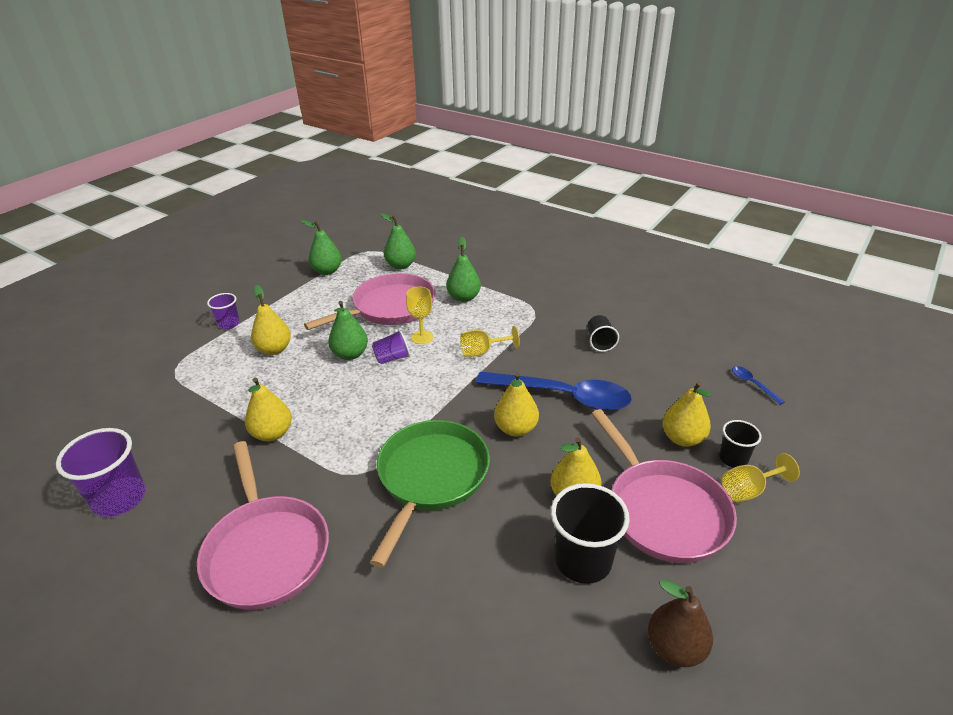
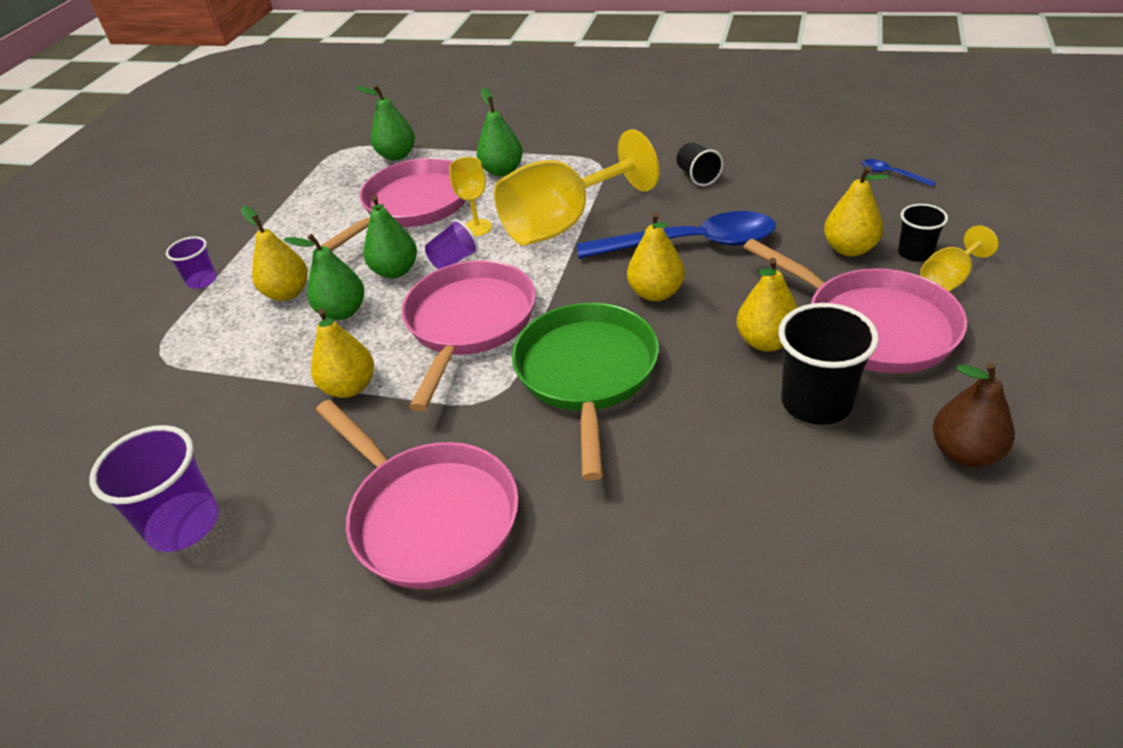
camera: 15 degrees left, 5 degrees up
(327, 271) = (300, 185): green pear -> green pear (342, 312)
(374, 410) = (469, 323): none -> pink pan
(482, 352) = (563, 223): yellow goblet -> yellow goblet, size x2.15

